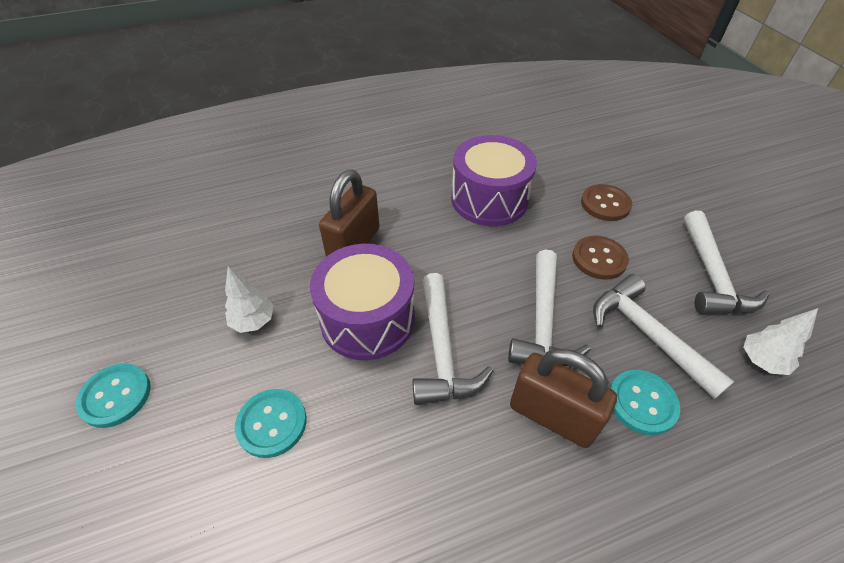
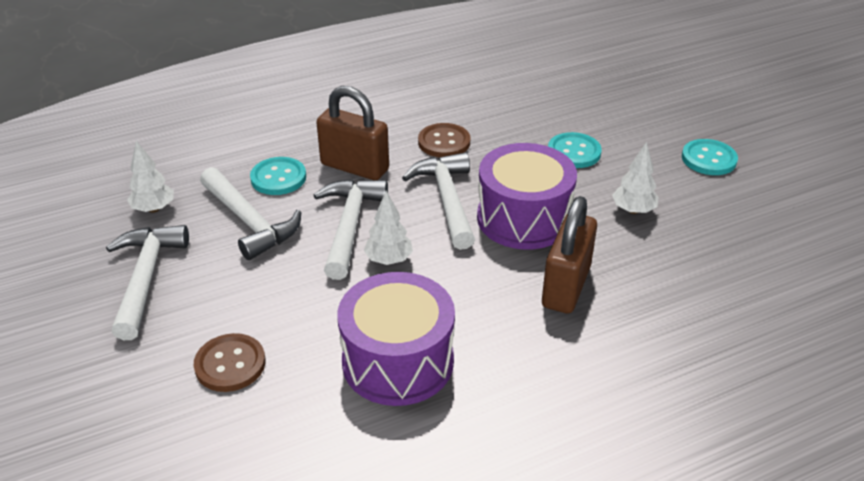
camera: 175 degrees right, 10 degrees down
(501, 280) = (388, 260): none -> white tree
(599, 259) = (269, 289): brown button -> brown button (444, 142)

